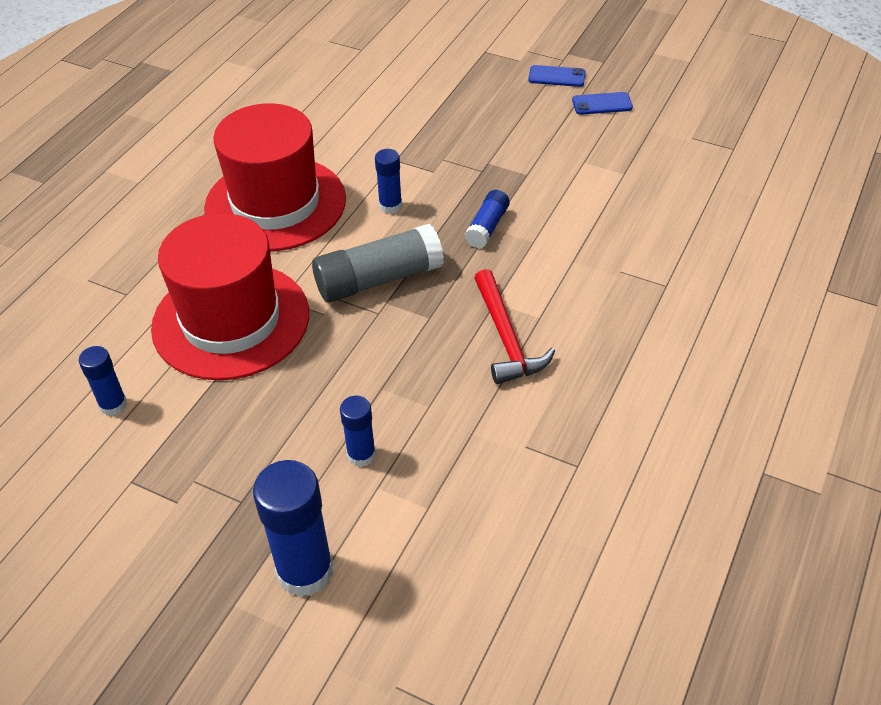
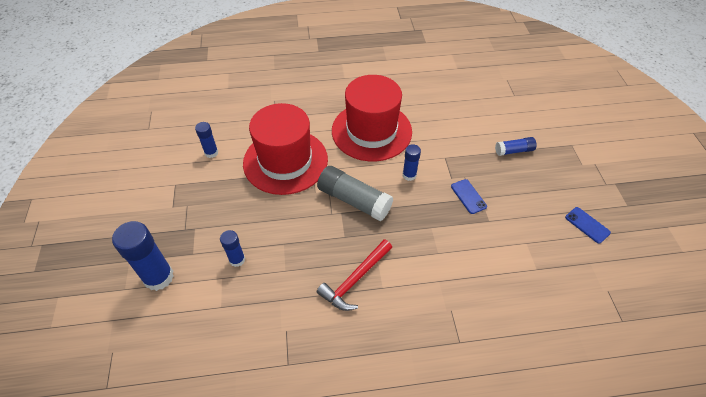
camera: 55 degrees right, 5 degrees up
(487, 227) = (430, 225): blue glue stick -> blue glue stick (514, 151)
(556, 77) = (587, 189): blue phone -> blue phone (468, 196)

